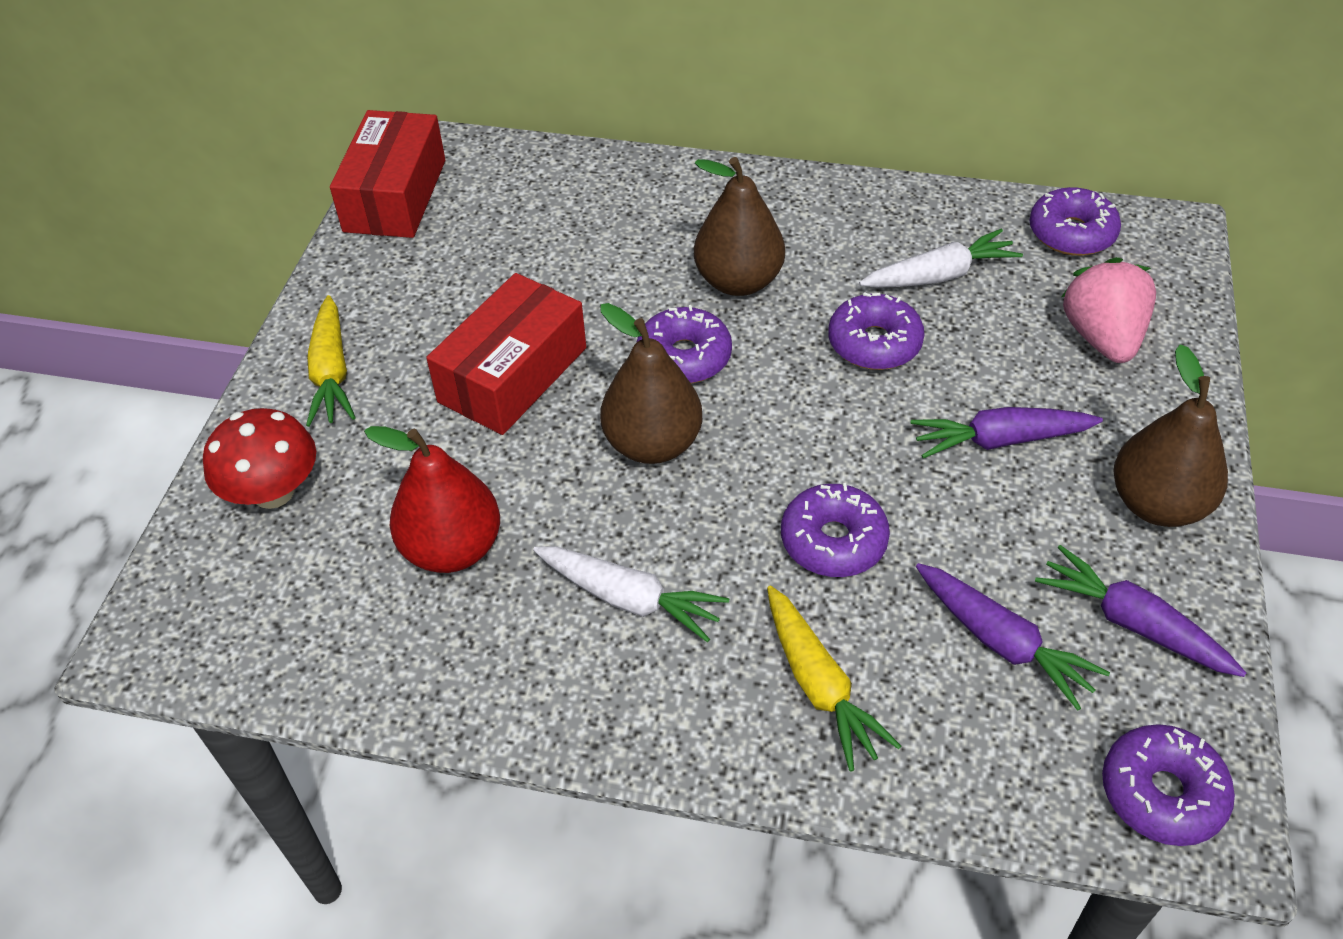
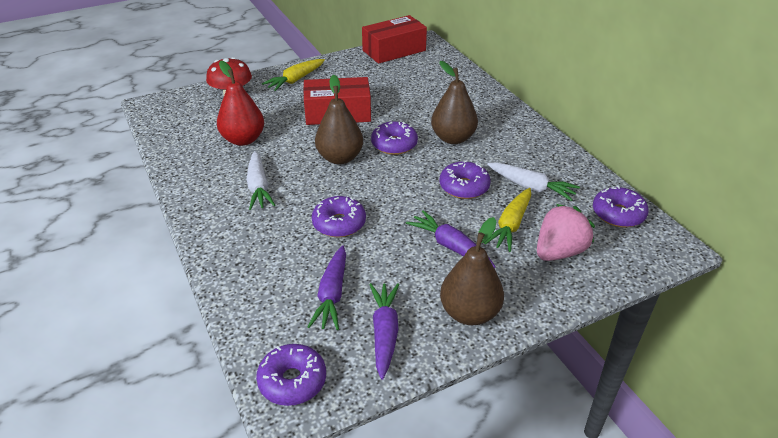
camera: 50 degrees right, 10 degrees down
(819, 685) = (260, 251): yellow carrot -> yellow carrot (511, 225)

